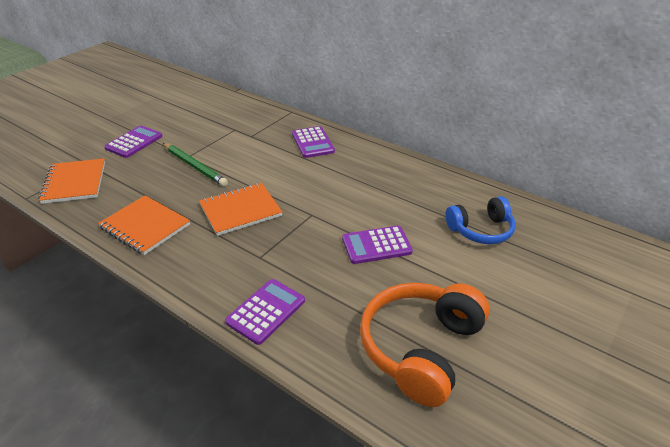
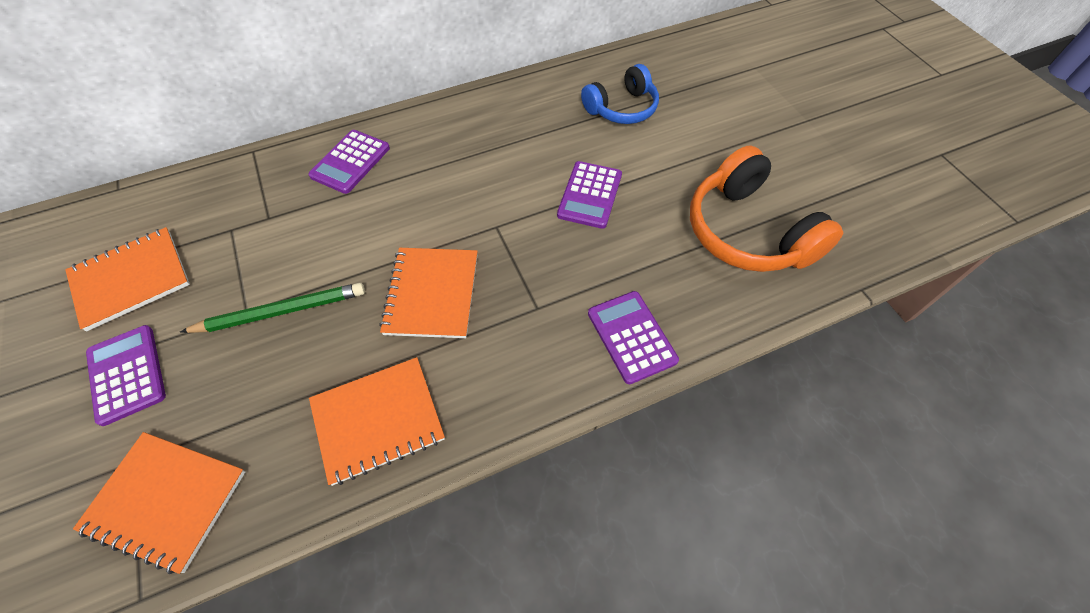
camera: 60 degrees left, 20 degrees up
(185, 119) = (131, 279): none -> orange notebook
(313, 143) = (350, 162): purple calculator -> purple calculator turned 105 degrees clockwise
(481, 230) = (622, 108): blue headphones -> blue headphones turned 45 degrees clockwise

